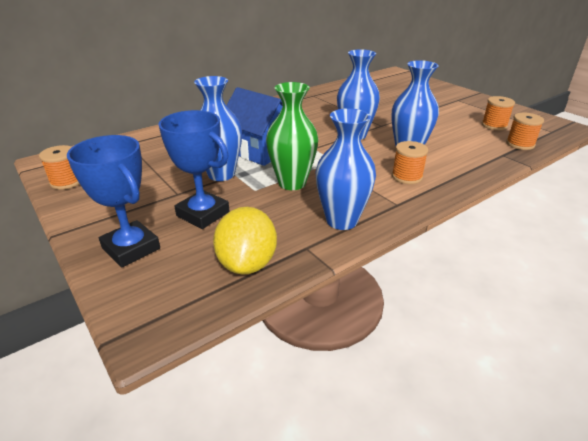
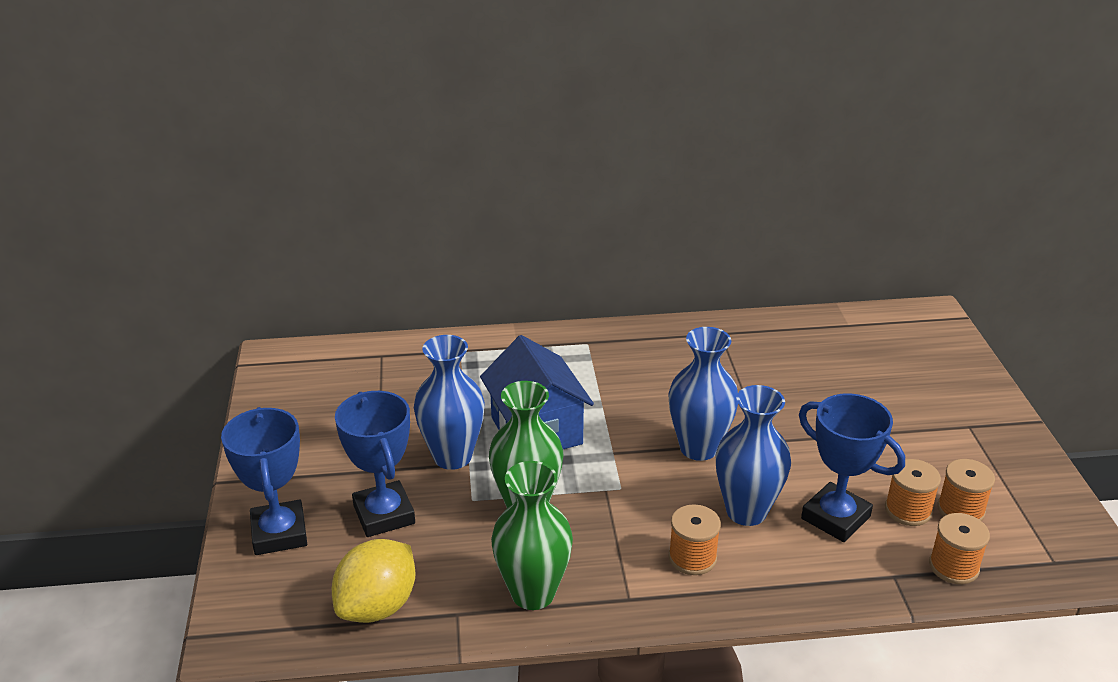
camera: 30 degrees right, 0 degrees up
(67, 181) = (275, 401): orange spool -> orange spool (908, 510)
(341, 220) = (533, 593): blue vase -> green vase
(449, 142) = (835, 517): none -> blue trophy

